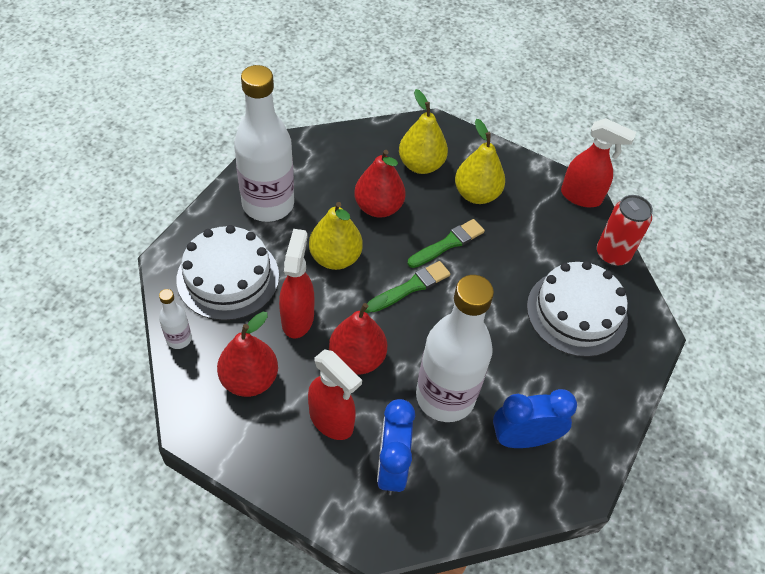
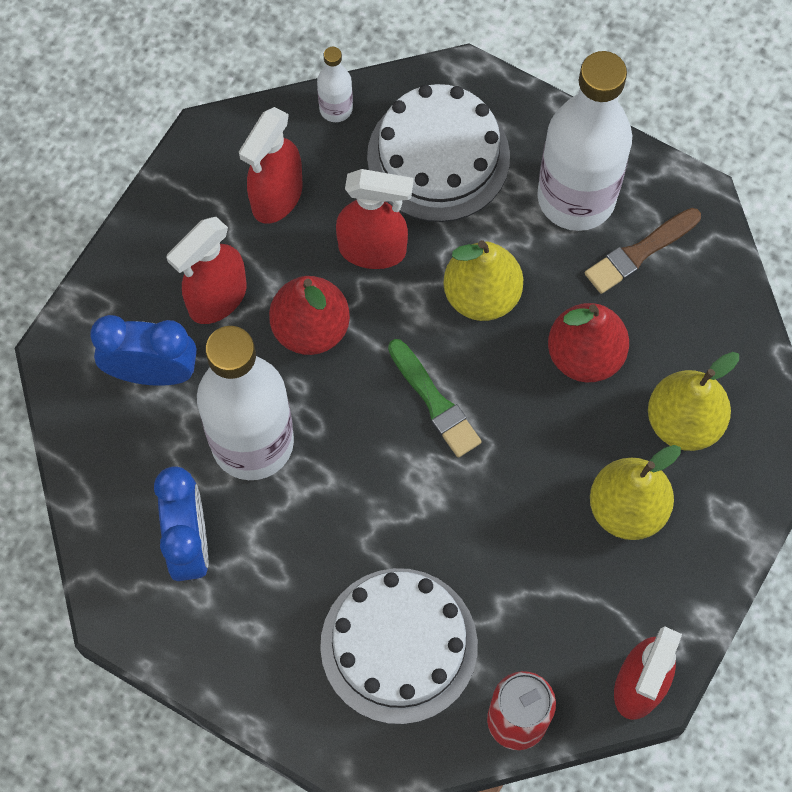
camera: 95 degrees right, 15 degrees up
(249, 379) = (276, 197): red pear -> red spray bottle
(309, 176) = (639, 252): none -> brown brush
(448, 243) = (520, 458): green brush -> none

